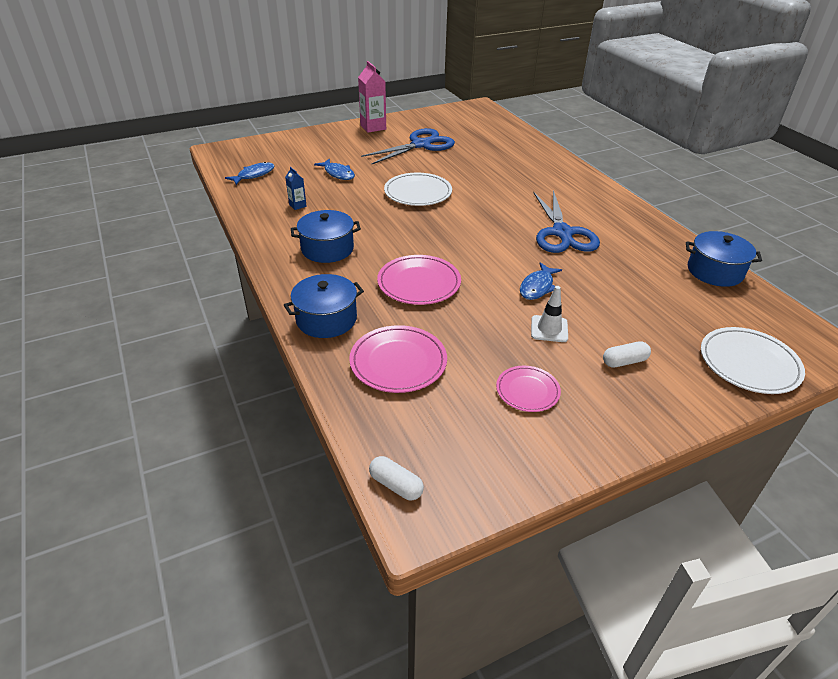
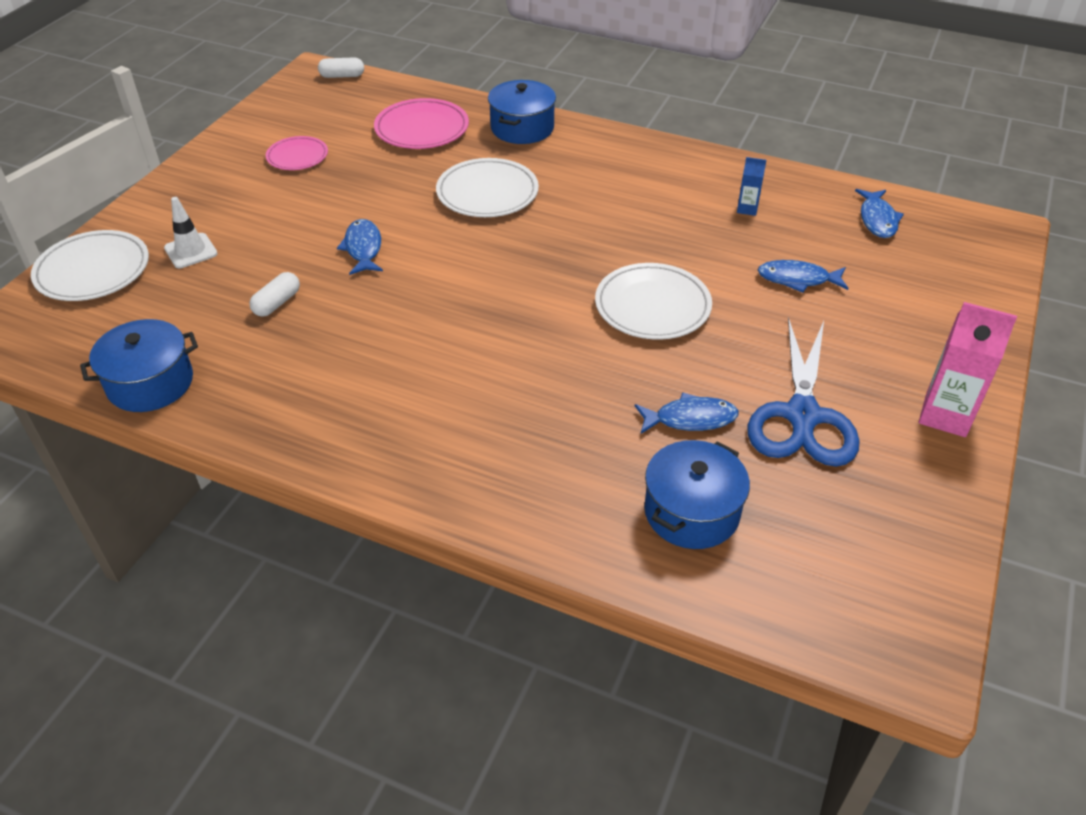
camera: 140 degrees right, 5 degrees up
(327, 249) = (625, 180): blue pot -> blue pot (691, 512)
(419, 283) = (487, 193): pink plate -> white plate
(463, 159) = (690, 419): none -> blue fish
(549, 329) = (316, 211): white traffic cone -> white traffic cone (191, 251)
(562, 233) = (394, 341): blue scissors -> none
(624, 361) = (224, 215): white capsule -> white capsule (277, 303)

